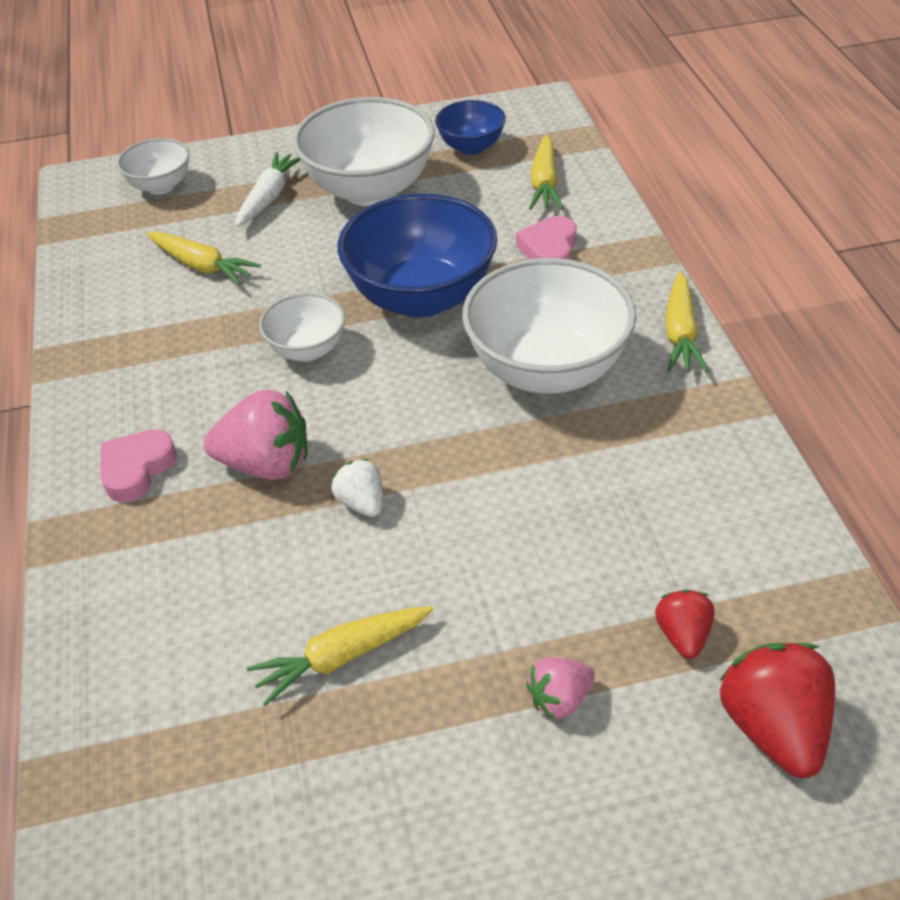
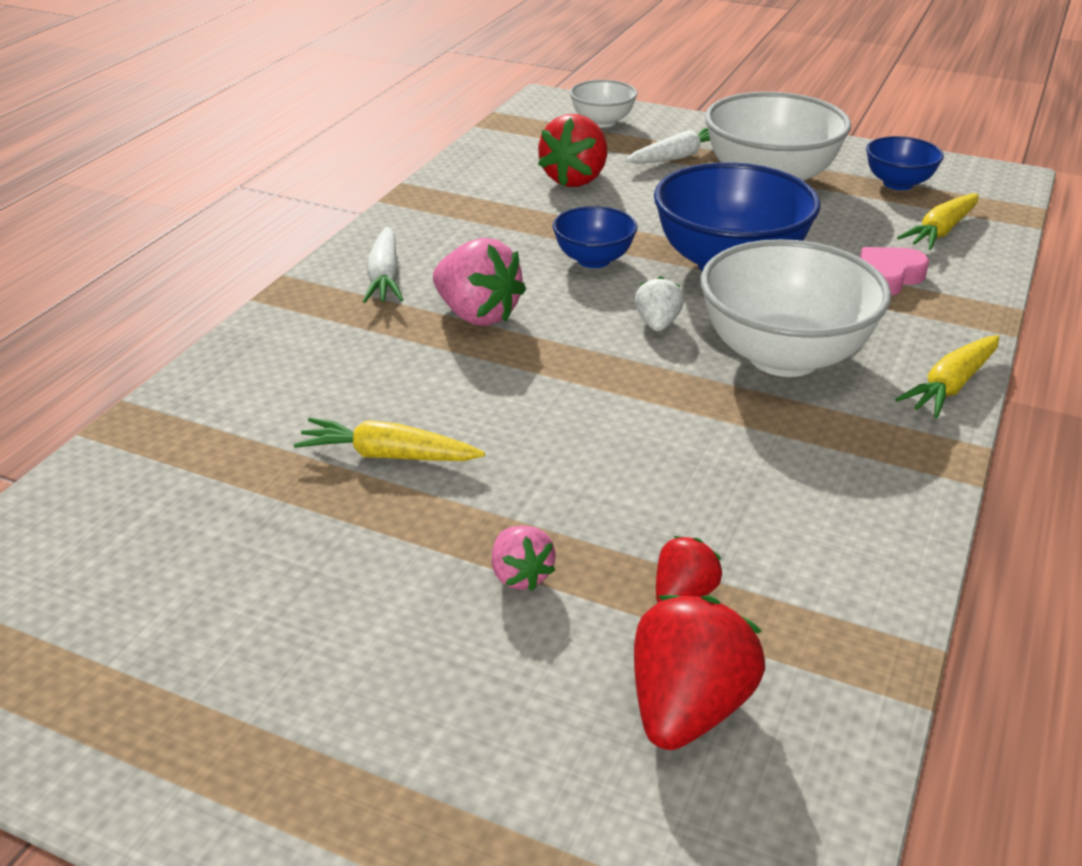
camera: 35 degrees right, 10 degrees down
(136, 469) = (384, 277): pink heart -> white carrot
(202, 266) = (575, 179): yellow carrot -> red strawberry
(307, 350) = (593, 260): white bowl -> blue bowl
(362, 503) = (519, 371): white strawberry -> white strawberry (657, 324)
(559, 699) = (520, 575): pink strawberry -> pink strawberry turned 120 degrees counterclockwise

